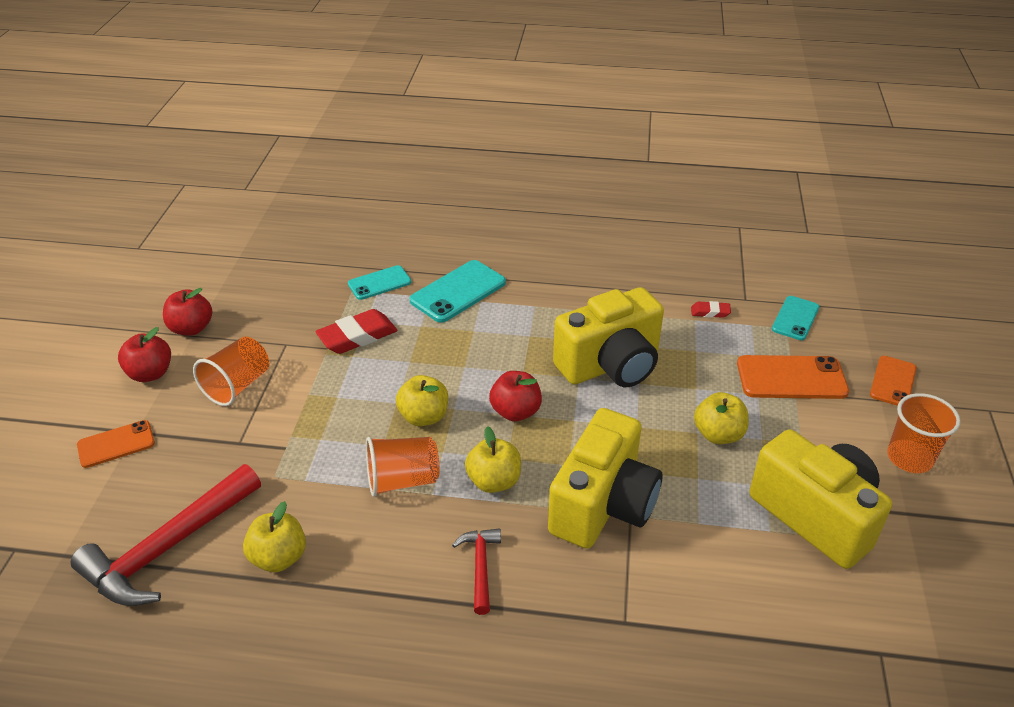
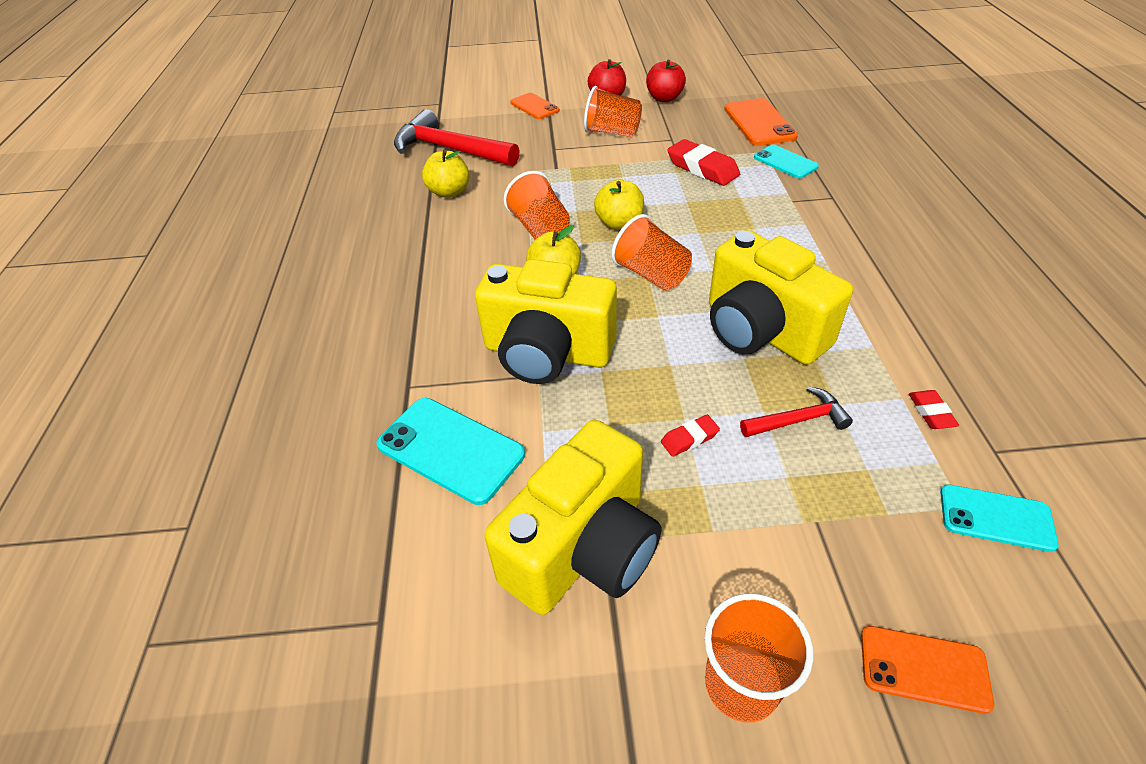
camera: 80 degrees right, 5 degrees up
(458, 292) = (808, 207): turquoise phone -> turquoise phone (450, 450)
(480, 567) = (456, 288): red hammer -> red hammer (798, 420)
(515, 412) = (651, 275): red apple -> orange cup
(718, 434) = (689, 438): yellow apple -> red eraser
(791, 378) = (845, 515): orange phone -> orange phone (759, 123)

